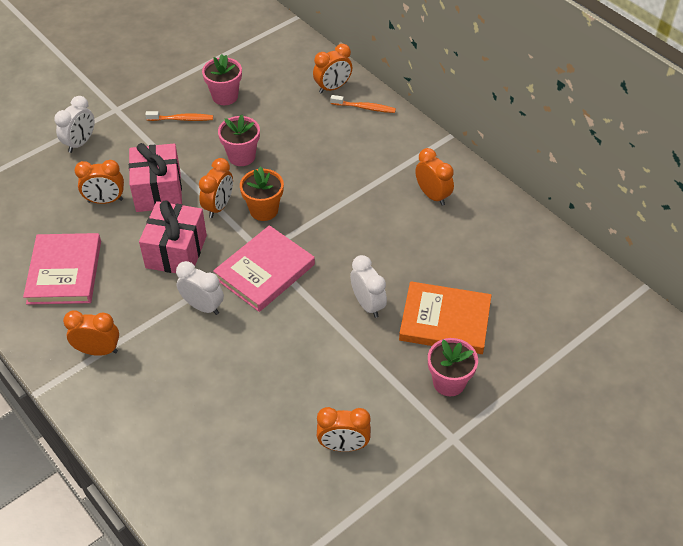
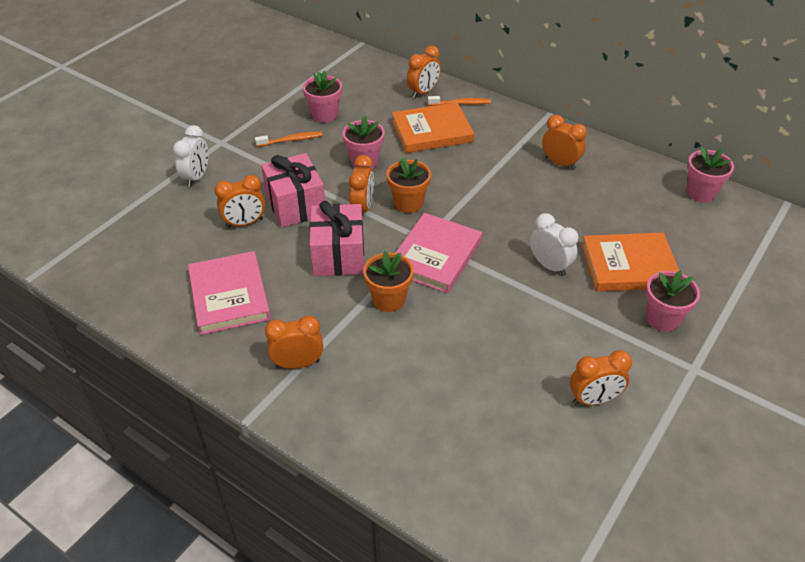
camera: 15 degrees left, 5 degrees down
(203, 306) = (389, 300): white clock -> orange flower pot
(321, 134) = (432, 131): none -> orange book
(560, 257) = (700, 192): none -> pink flower pot

